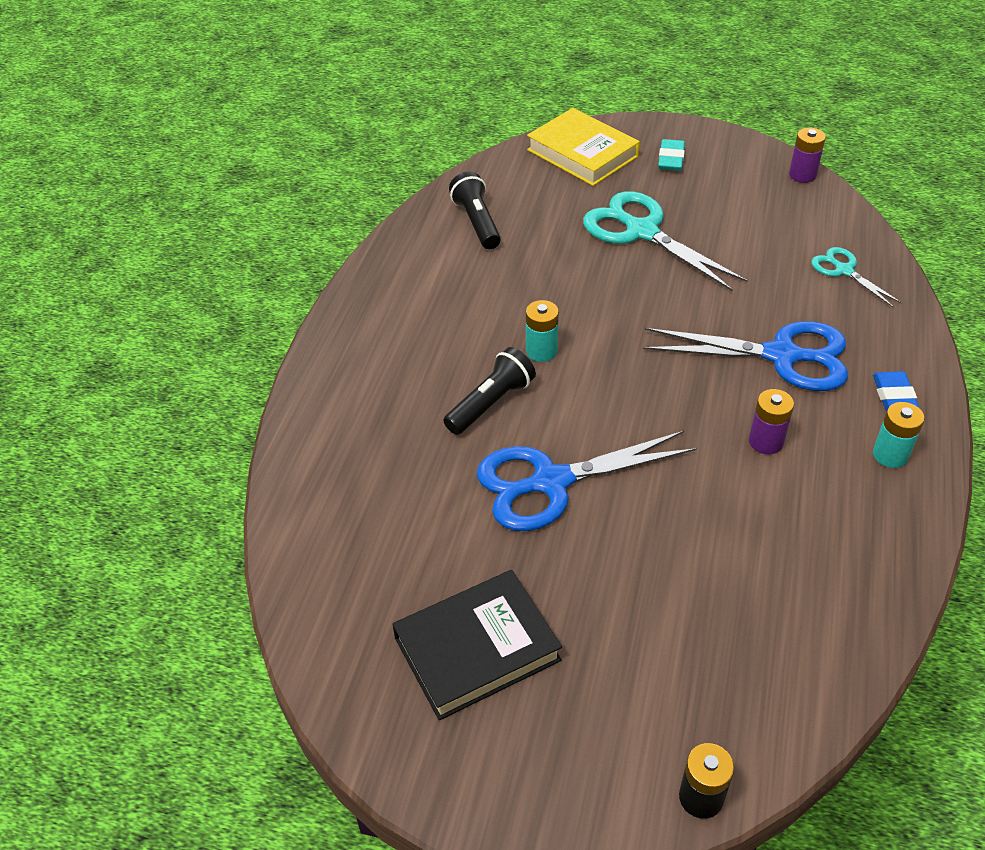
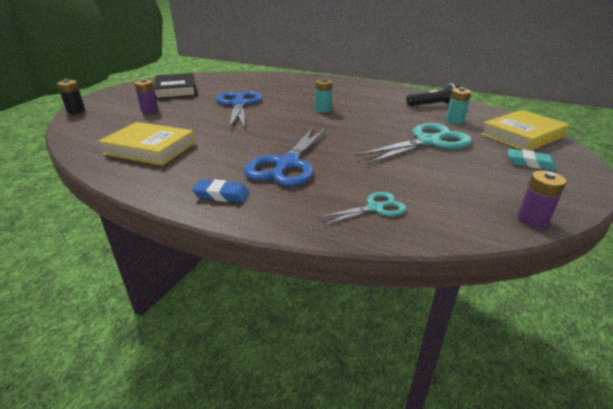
camera: 100 degrees right, 15 degrees down
(491, 403) = (293, 99): black flashlight -> none
(765, 441) = (222, 147): purple battery -> purple battery (150, 110)
(816, 535) = (150, 148): none -> yellow book
(890, 455) = (177, 181): turquoise battery -> turquoise battery (455, 120)

